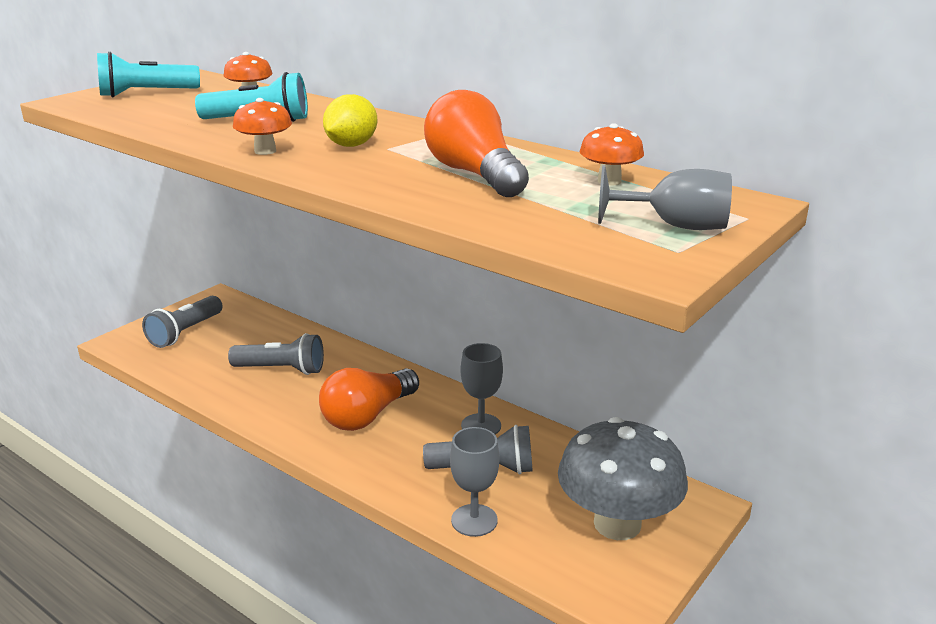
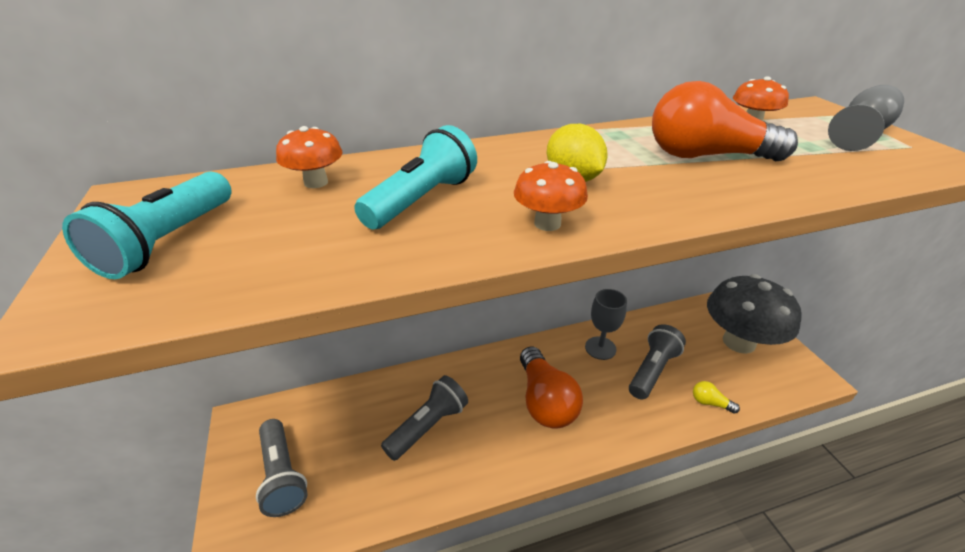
camera: 55 degrees left, 10 degrees up
(474, 520) = (710, 403): grey goblet -> yellow light bulb

